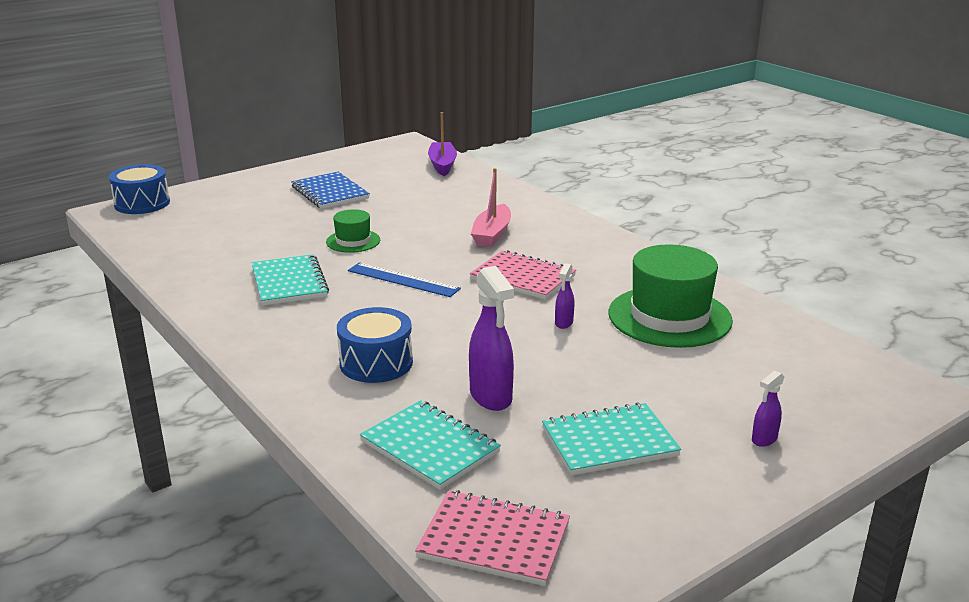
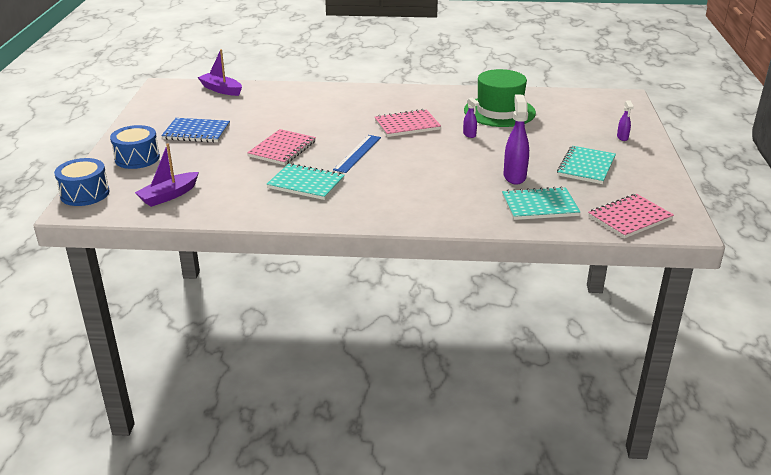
camera: 50 degrees left, 5 degrees up
(180, 234) = (169, 195): none -> purple boat
(353, 241) = (282, 149): green hat -> pink notebook
(376, 363) = (441, 191): blue drum -> blue drum (137, 158)
(403, 280) = (357, 153): blue ruler -> blue ruler turned 45 degrees counterclockwise
(491, 397) = (514, 176): purple spray bottle -> purple spray bottle turned 105 degrees counterclockwise
(492, 234) = (342, 113): pink boat -> none

